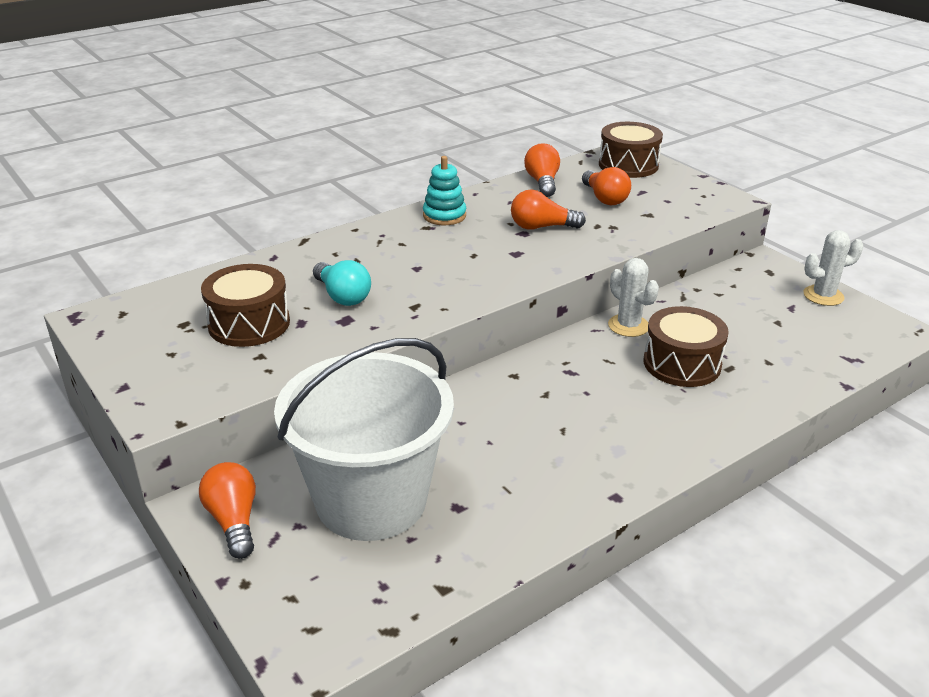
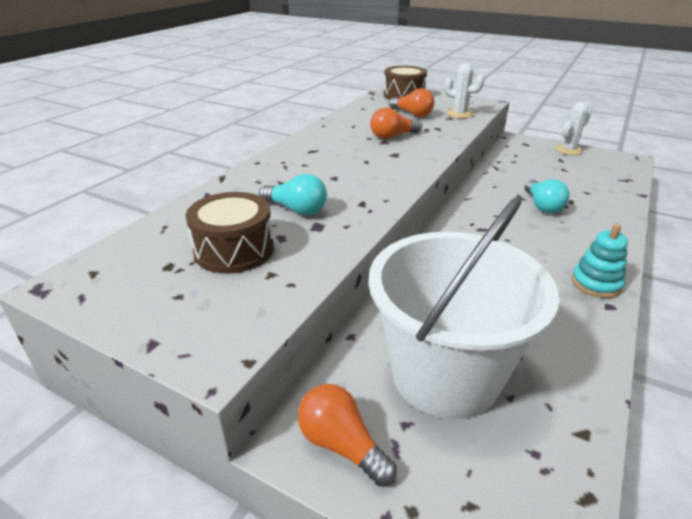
camera: 25 degrees left, 0 degrees up
(444, 216) = (317, 142): turquoise stacking toy -> turquoise stacking toy (596, 283)
(542, 182) = (362, 112): orange light bulb -> none
(628, 326) = (484, 191): white cactus -> white cactus (459, 114)
(682, 364) = (542, 206): brown drum -> turquoise light bulb

